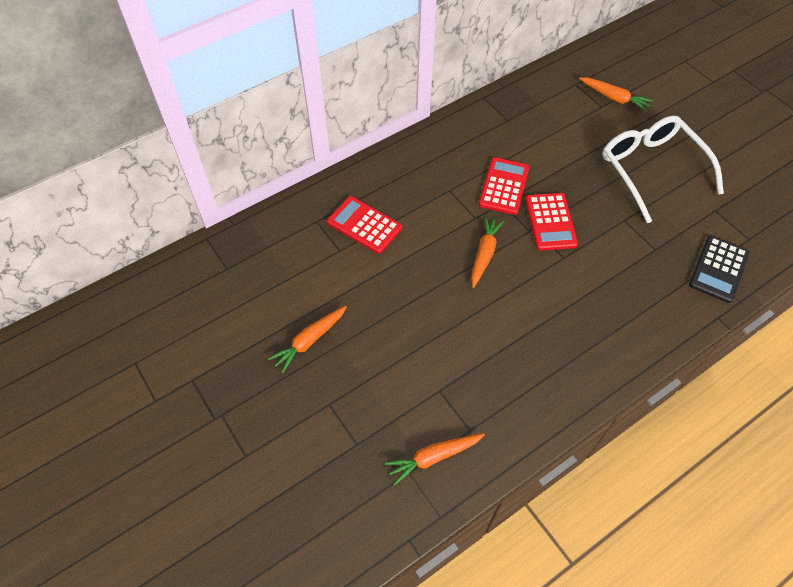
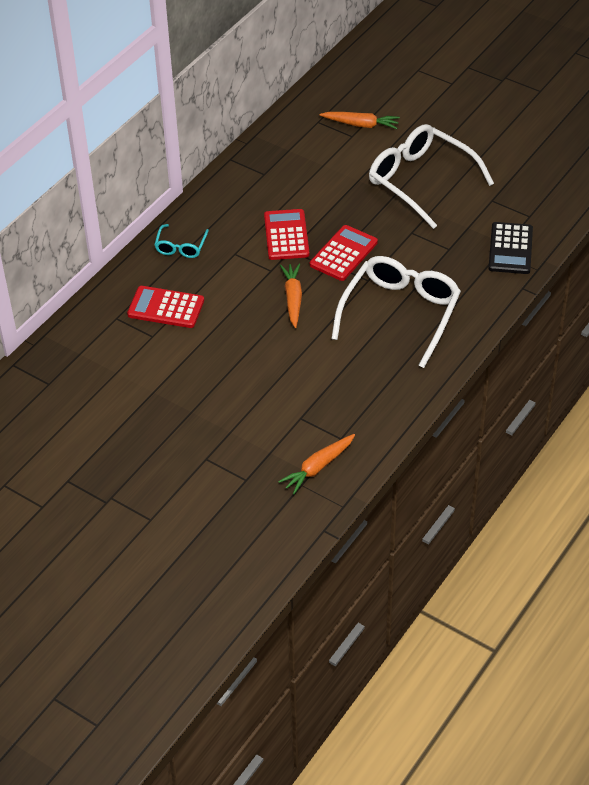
camera: 20 degrees left, 10 degrees down
(309, 341) = (162, 417): orange carrot -> none
(404, 168) = (181, 247): none -> turquoise glasses
(550, 222) = (343, 253): red calculator -> red calculator turned 120 degrees counterclockwise
(582, 305) = (400, 313): none -> white glasses

